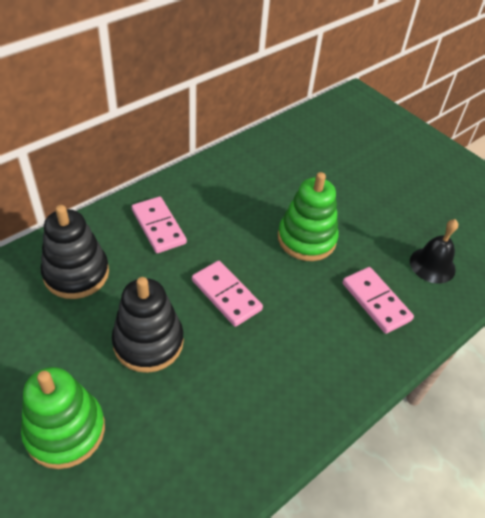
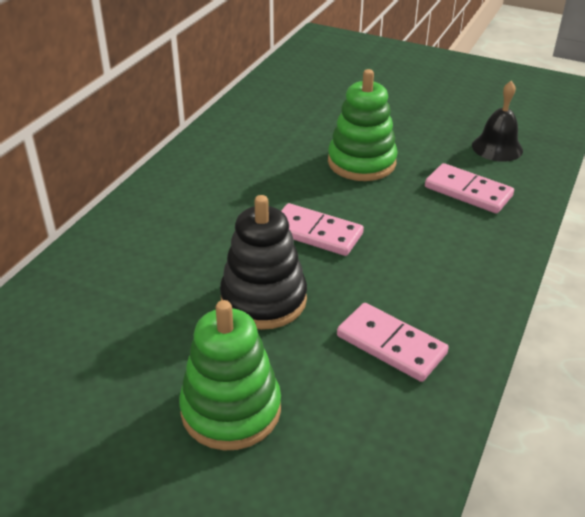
camera: 20 degrees left, 10 degrees down
(76, 273) = (133, 267): black stacking toy -> none
(158, 227) = (196, 198): pink domino -> pink domino (391, 345)

